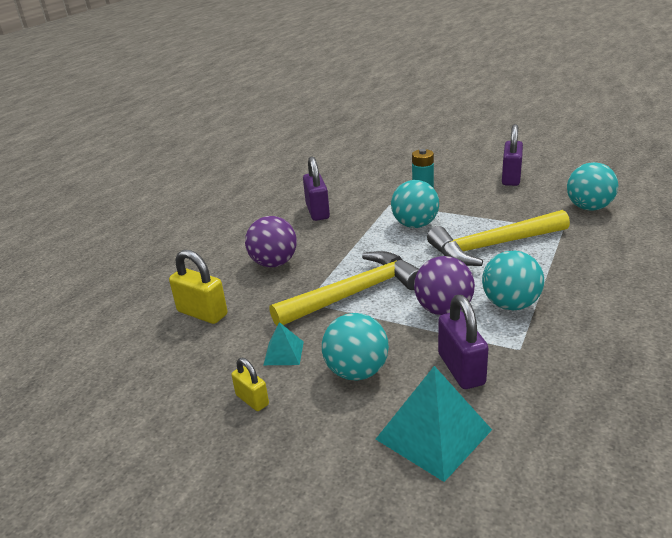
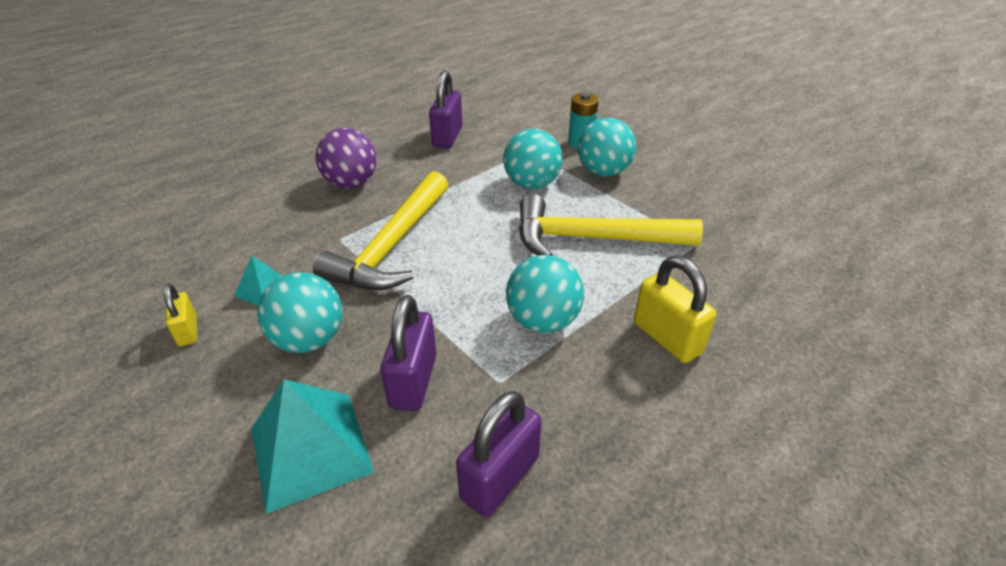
camera: 20 degrees right, 10 degrees up
(202, 313) = (237, 216): yellow padlock -> yellow padlock (667, 338)
(354, 294) = (392, 246): yellow hammer -> yellow hammer turned 120 degrees clockwise
(443, 310) = (464, 299): purple ball -> none
(511, 178) = (695, 158): purple padlock -> purple padlock (500, 478)
(589, 207) = (755, 225): turquoise ball -> turquoise ball (603, 172)

